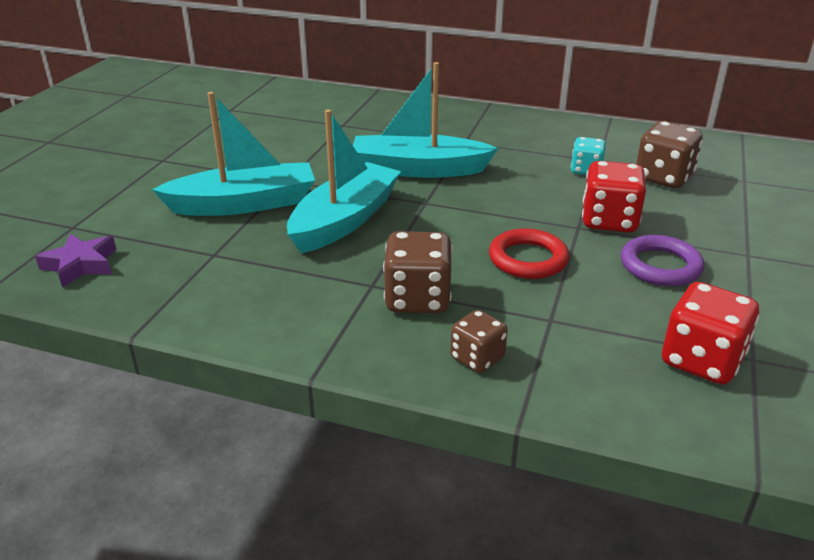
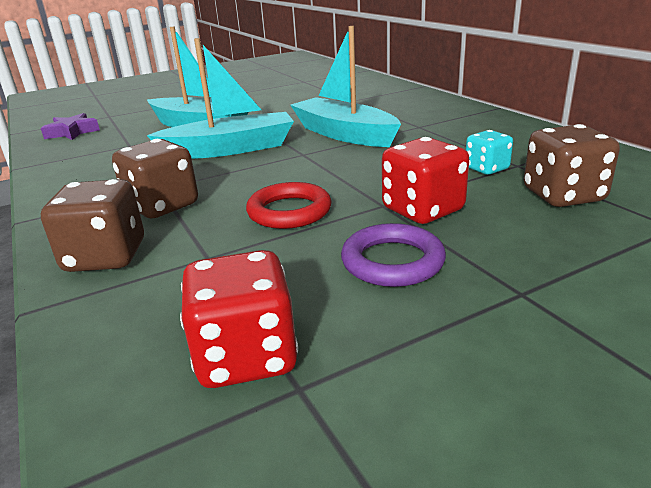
camera: 45 degrees right, 5 degrees down
(477, 358) = (106, 257): brown dice -> brown dice, size x1.62

